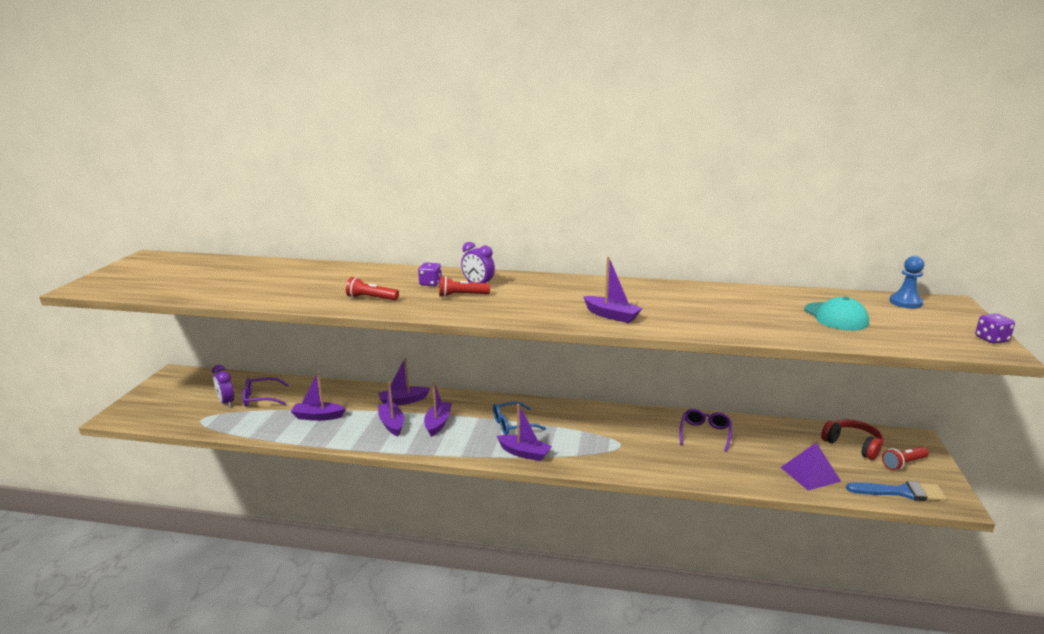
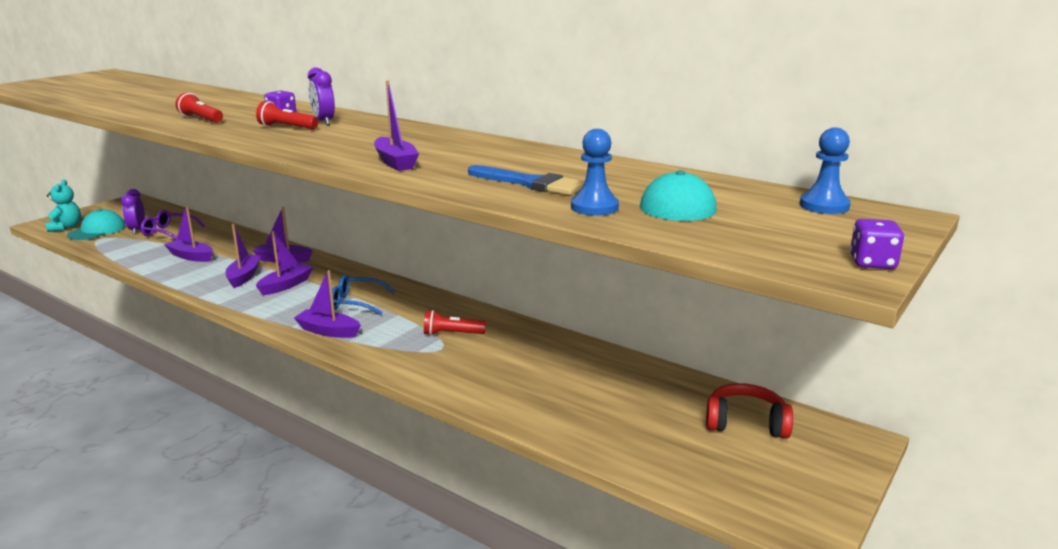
camera: 25 degrees right, 0 degrees up
(146, 415) = (66, 227): none -> turquoise teddy bear
(185, 411) = (97, 230): none -> turquoise cap
(524, 453) = (328, 331): purple boat -> purple boat turned 150 degrees clockwise
(705, 433) = (559, 361): purple glasses -> none
(800, 329) = (594, 207): none -> blue pawn
(810, 474) = (634, 438): purple pyramid -> none
(853, 445) = (746, 423): red headphones -> red headphones turned 60 degrees counterclockwise
(901, 492) = (738, 496): blue brush -> blue brush (530, 183)
(903, 463) = (794, 464): red flashlight -> red flashlight (452, 334)

